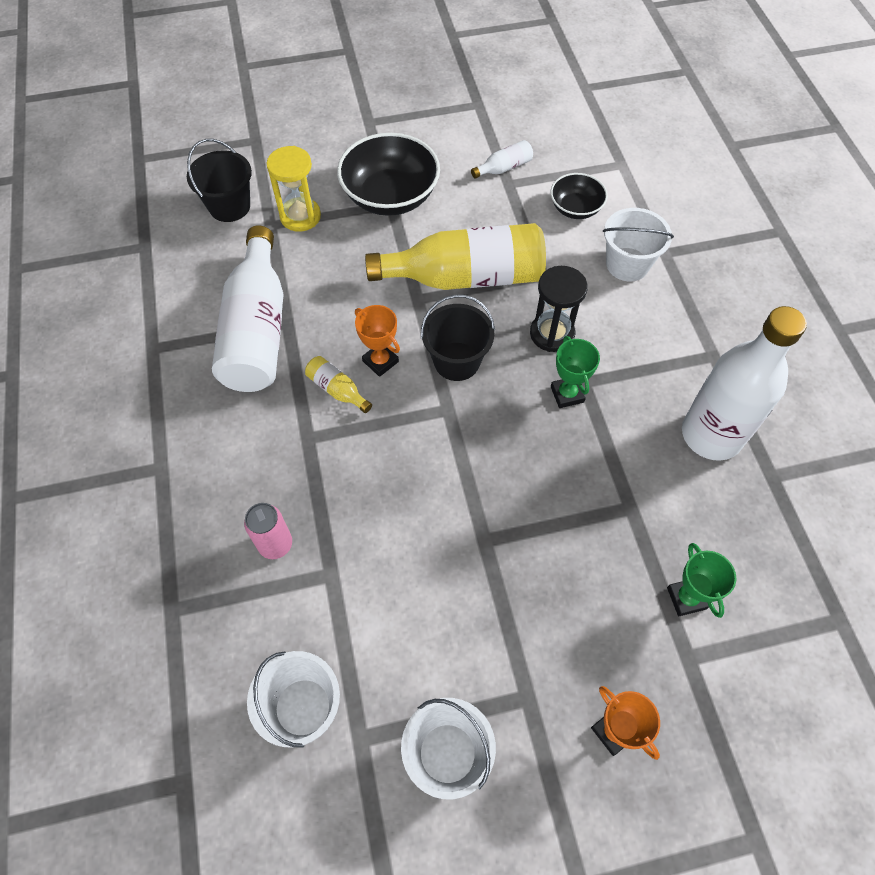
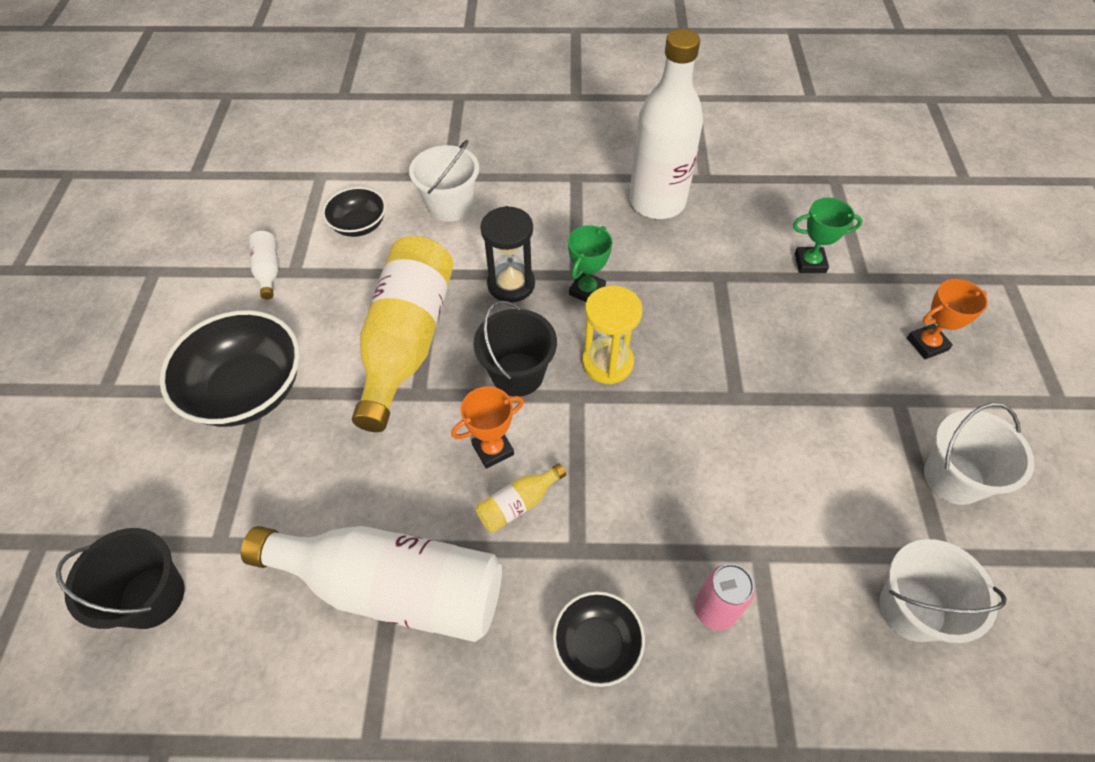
camera: 75 degrees left, 5 degrees down
(236, 465) = (597, 645): none -> black bowl
(300, 216) = (224, 502): yellow hourglass -> yellow hourglass (607, 363)
(567, 394) = (587, 290): green trophy -> green trophy turned 60 degrees counterclockwise

